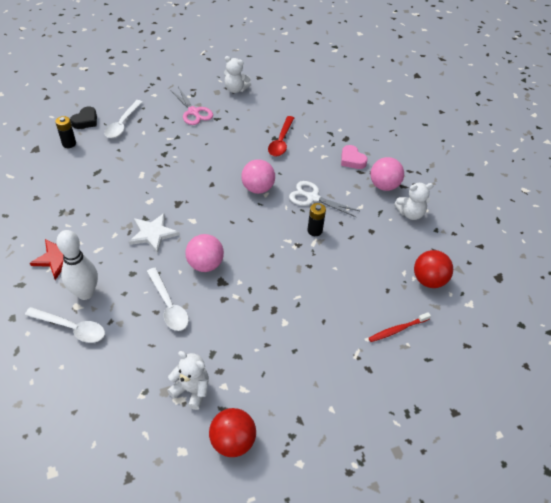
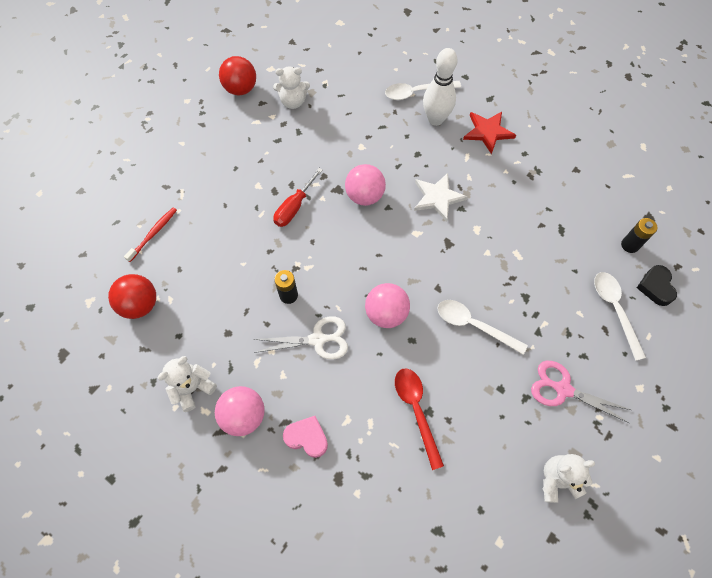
camera: 150 degrees right, 15 degrees up
(169, 305) = (363, 146): white spoon -> white spoon (473, 325)
(266, 287) = (294, 207): none -> red screwdriver

